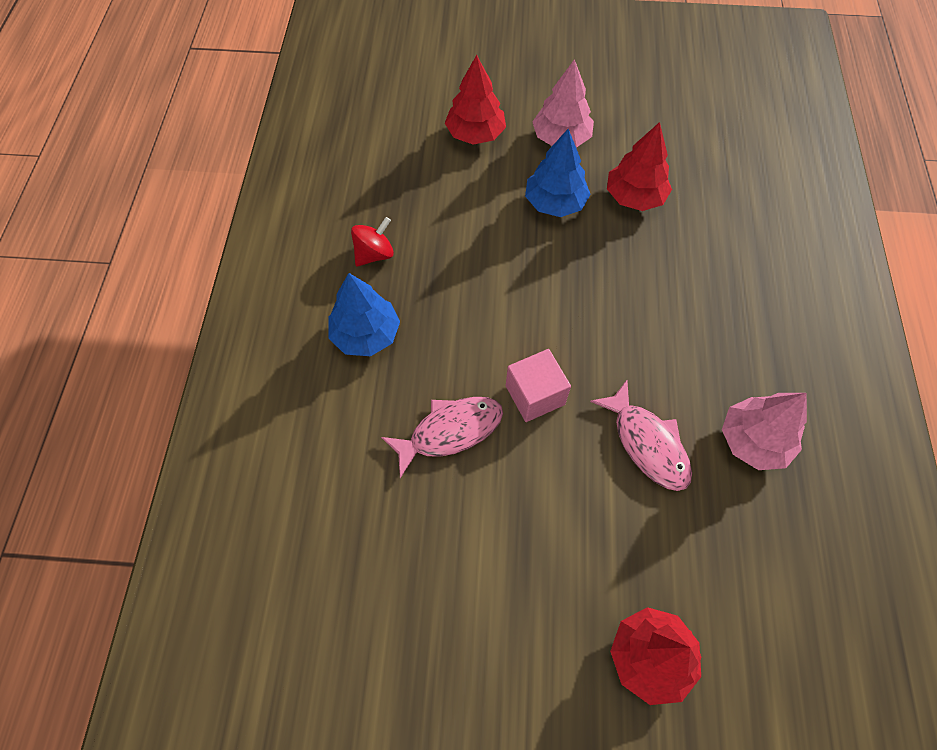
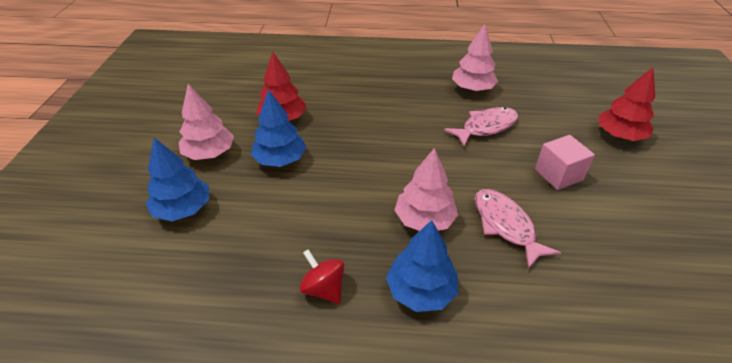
camera: 90 degrees left, 20 degrees down
(460, 345) = (424, 220): none -> pink tree
(475, 134) = (183, 209): red tree -> blue tree
(535, 395) = (462, 176): pink cube -> pink cube (558, 174)

